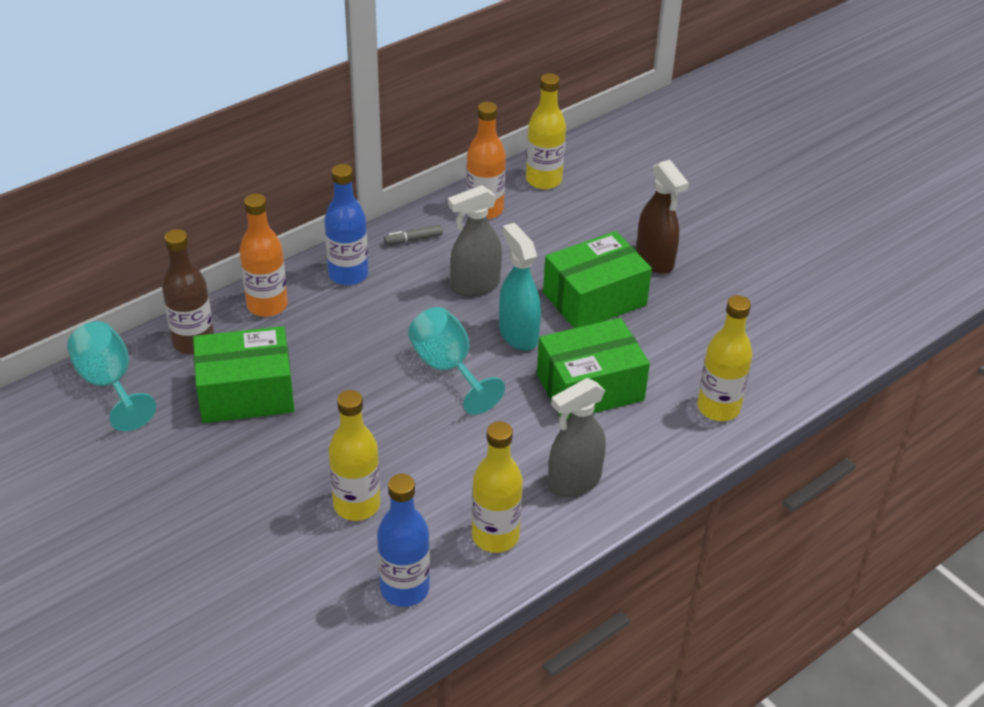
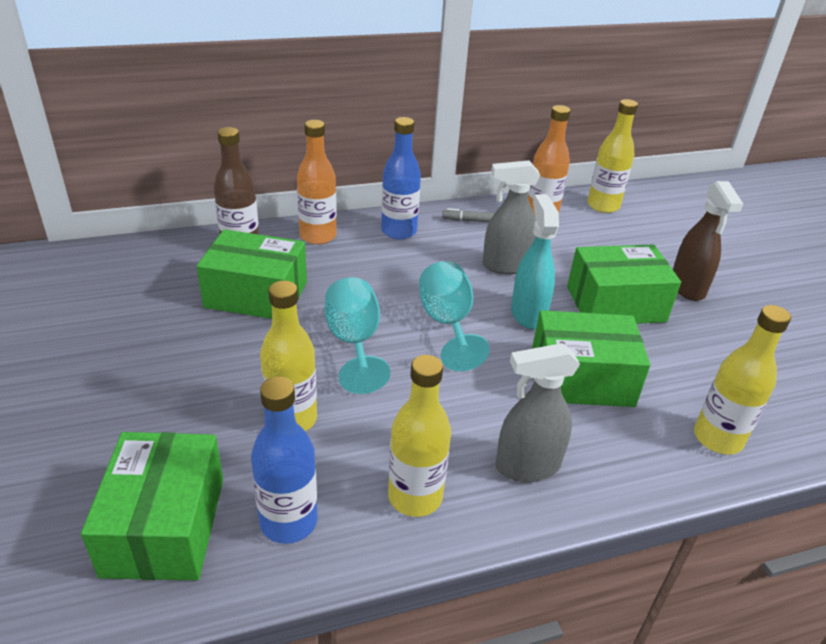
camera: 20 degrees right, 5 degrees down
(110, 384) = (152, 258): turquoise goblet -> turquoise goblet (354, 343)
(306, 625) = (164, 526): none -> green box

